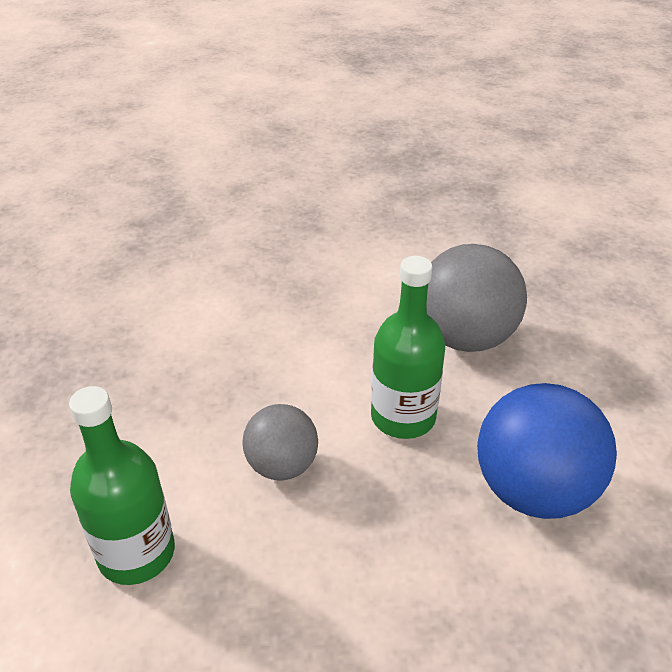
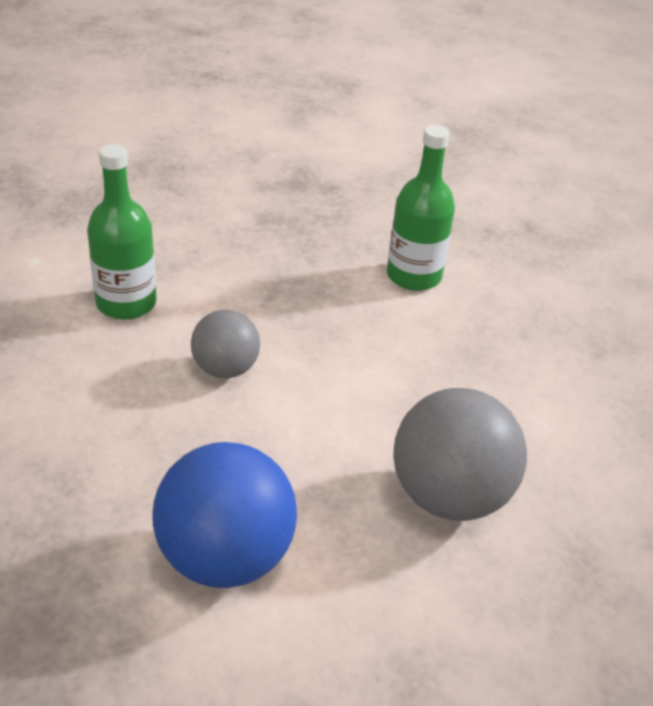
camera: 75 degrees right, 0 degrees up
(403, 417) = (305, 447): green bottle -> green bottle (413, 276)

